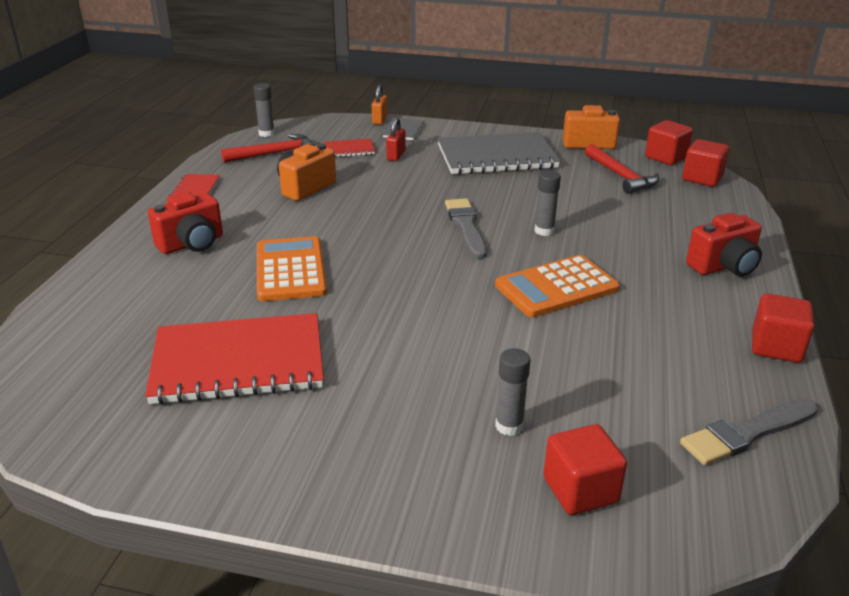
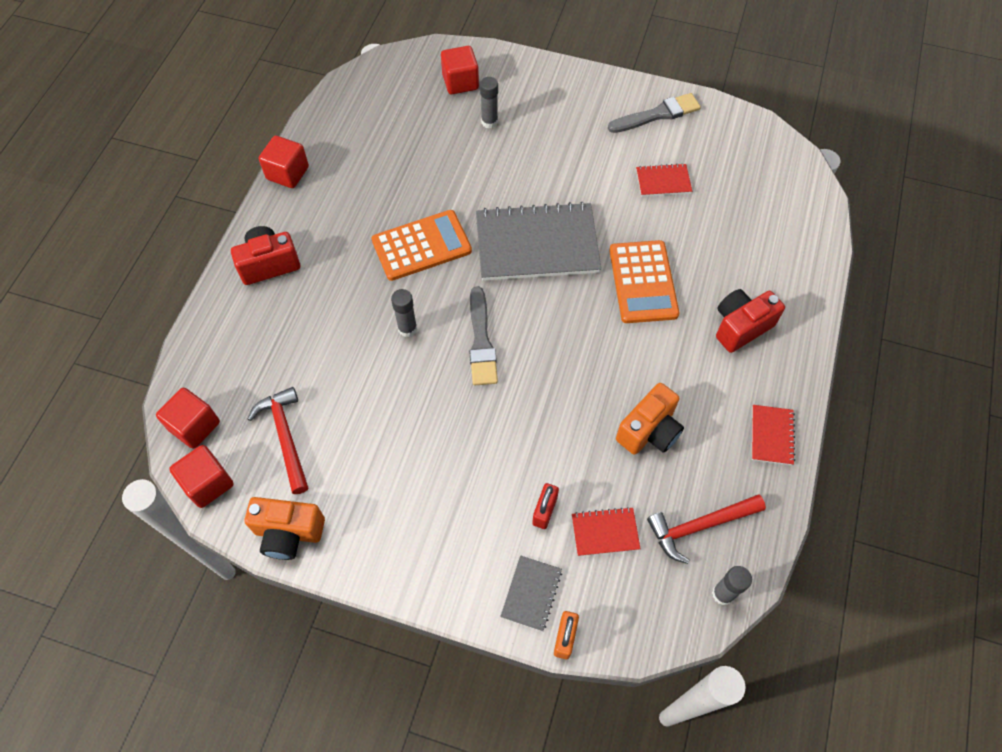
camera: 175 degrees left, 30 degrees up
(238, 362) = (663, 181): red notebook -> red notebook, size x0.45
(496, 156) = (418, 499): grey notebook -> grey notebook (537, 244)
(747, 433) = (351, 109): grey brush -> grey brush (657, 114)

